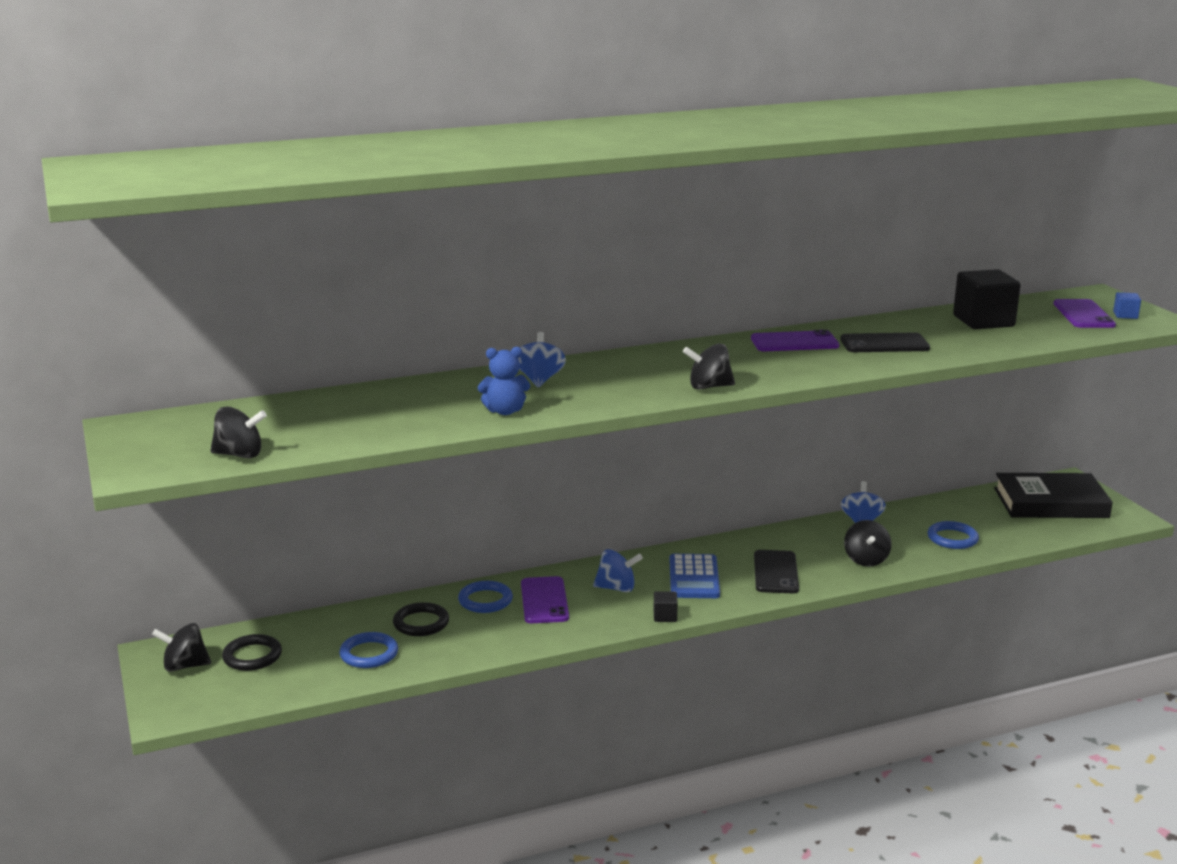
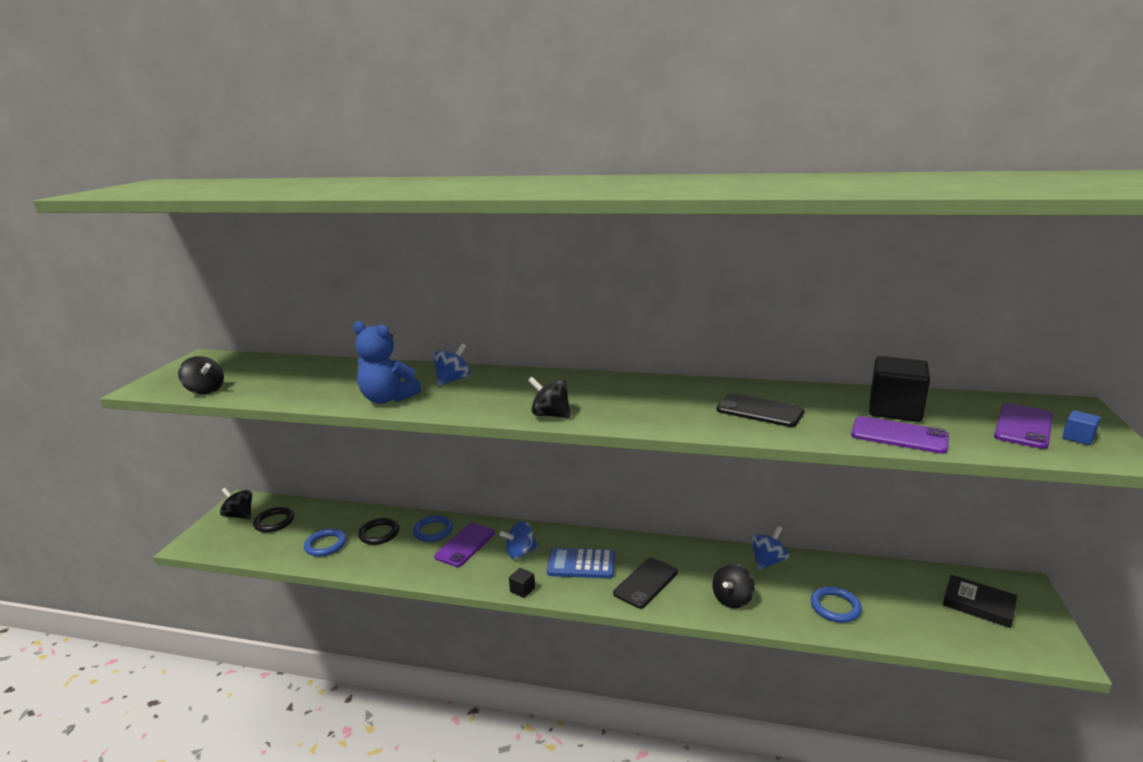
camera: 35 degrees right, 0 degrees up
(505, 411) = (388, 399): blue teddy bear -> blue teddy bear, size x1.50
(617, 588) = (520, 553): blue spinning top -> blue spinning top turned 120 degrees clockwise
(694, 577) = (581, 564): blue calculator -> blue calculator turned 60 degrees clockwise
(794, 342) = (683, 392): purple phone -> purple phone (899, 435)
(1050, 503) = (978, 604): black book -> black book, size x0.60

